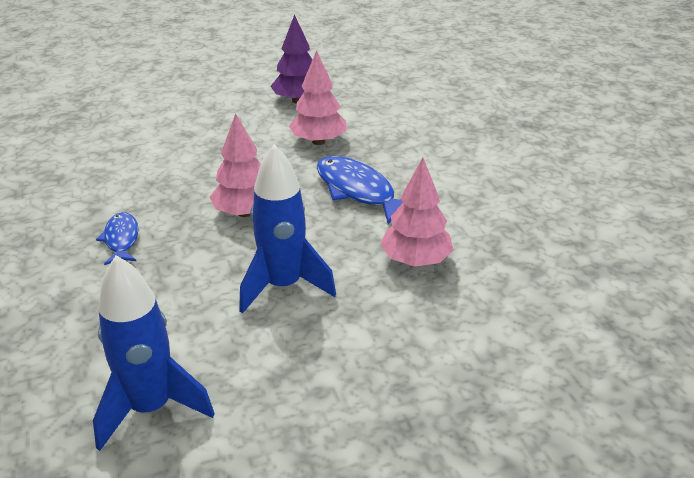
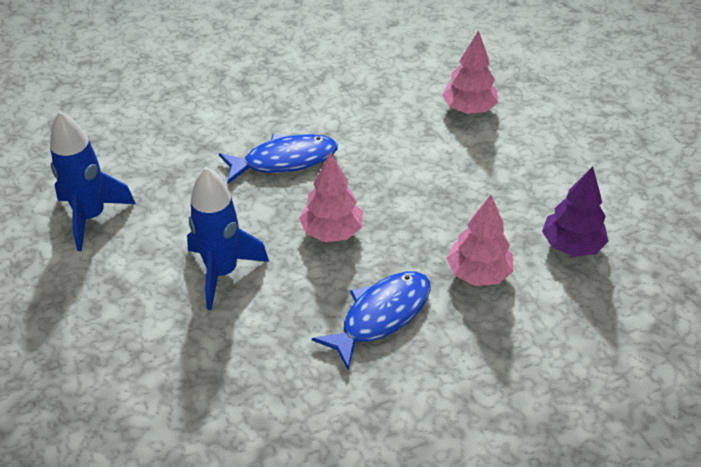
camera: 85 degrees right, 10 degrees up
(121, 239) = (284, 160): blue fish -> blue fish, size x1.69
(415, 260) = (261, 369): pink tree -> pink tree (468, 109)

